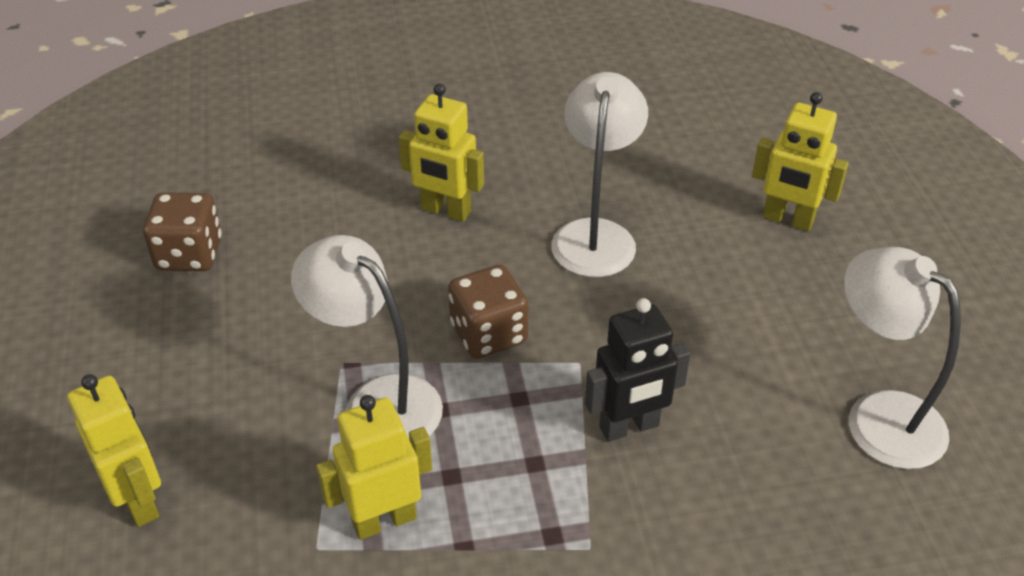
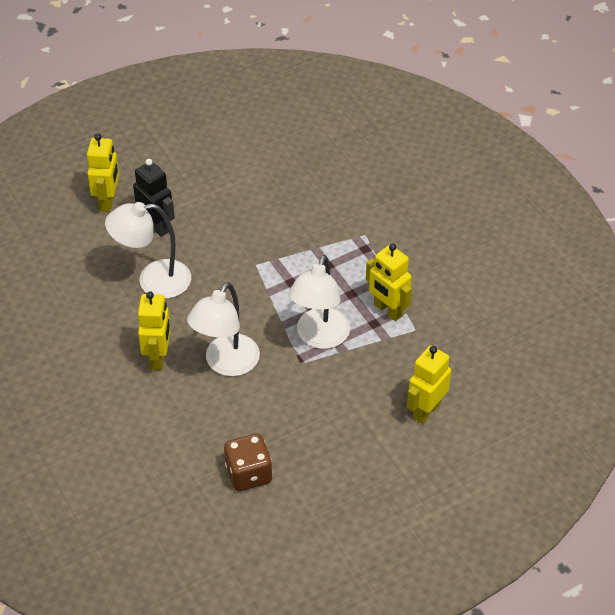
camera: 110 degrees left, 5 degrees up
(488, 334) = (252, 306): brown dice -> none
(629, 427) = (290, 236): black robot -> black robot (157, 226)
(878, 416) = (242, 151): white lamp -> white lamp (226, 364)

